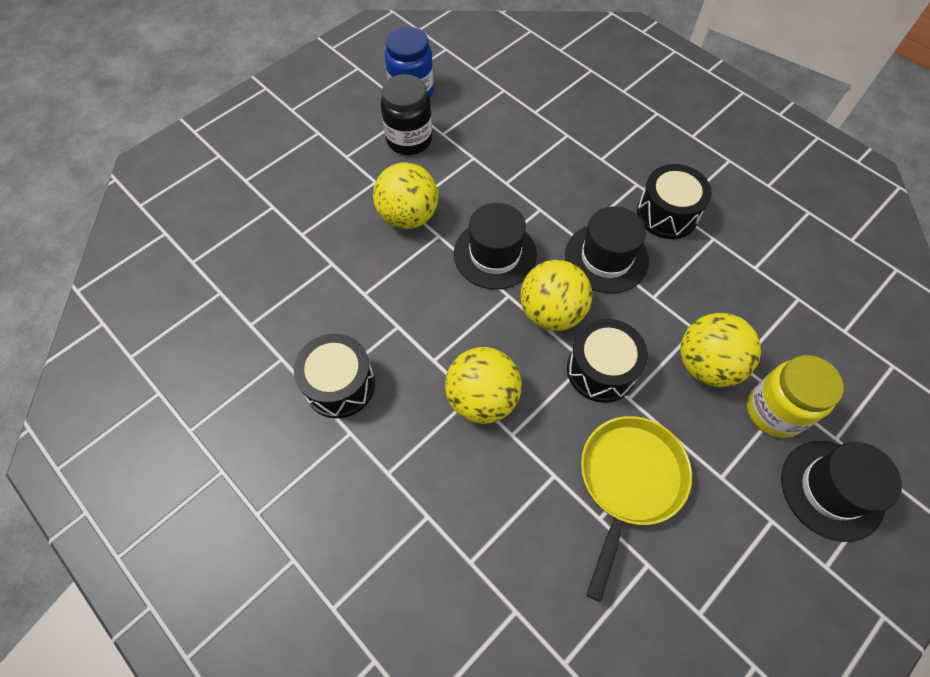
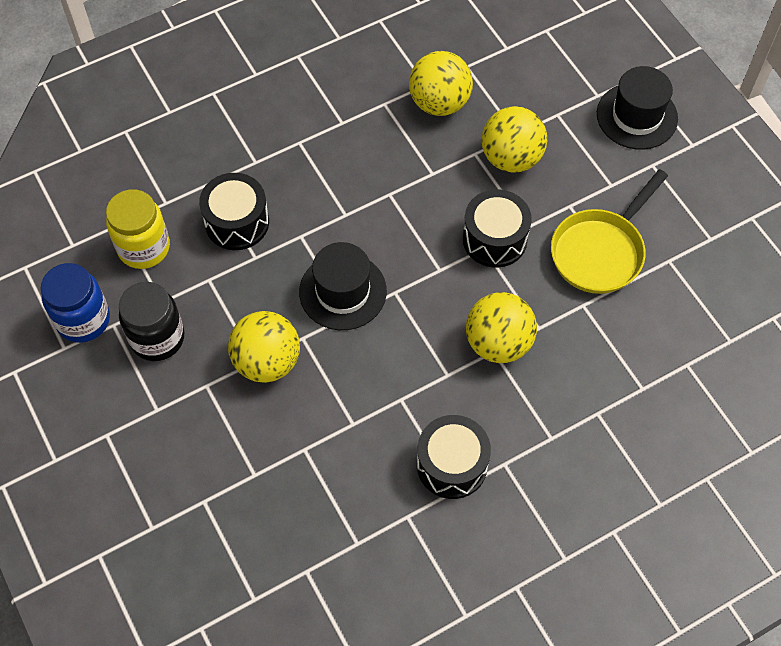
camera: 75 degrees left, 0 degrees up
(551, 312) = (424, 261): yellow ball -> yellow ball (439, 103)
(606, 258) = (378, 197): black hat -> none
(628, 481) = (600, 251): yellow pan -> yellow pan turned 90 degrees counterclockwise
(667, 214) = (344, 130): black drum -> black drum (237, 222)
(774, 411) = (565, 127): yellow jar -> yellow jar (144, 247)

